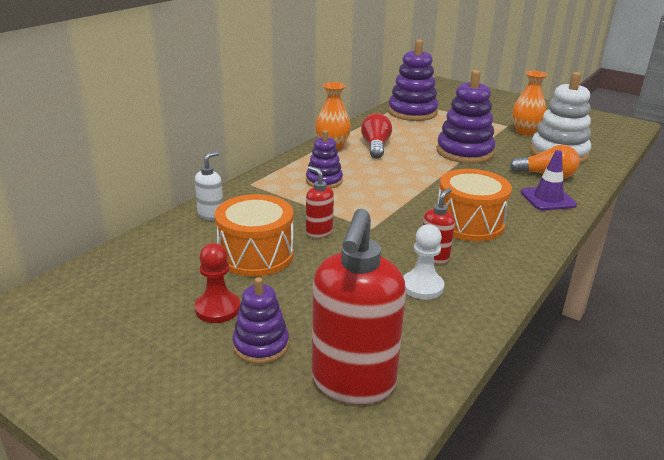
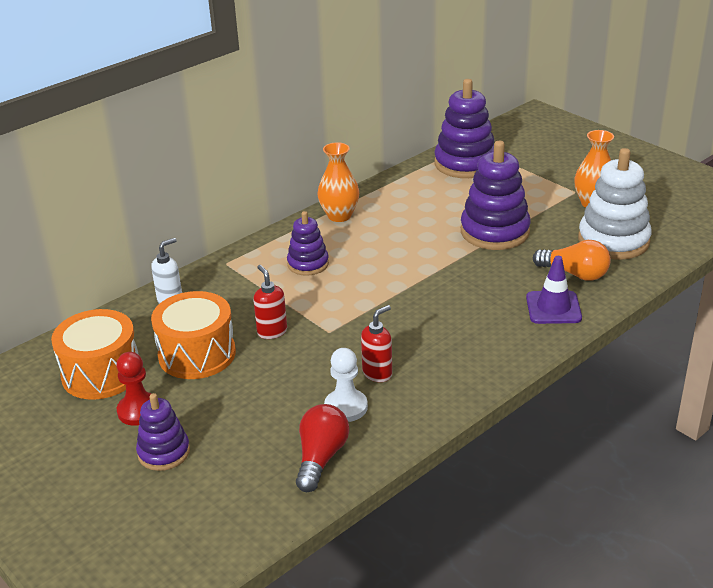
camera: 15 degrees right, 5 degrees up
(353, 383) = (229, 498): red soap dispenser -> none
(375, 147) = (391, 217): red light bulb -> red light bulb (321, 458)
(469, 223) = (440, 334): orange drum -> orange drum (101, 373)

